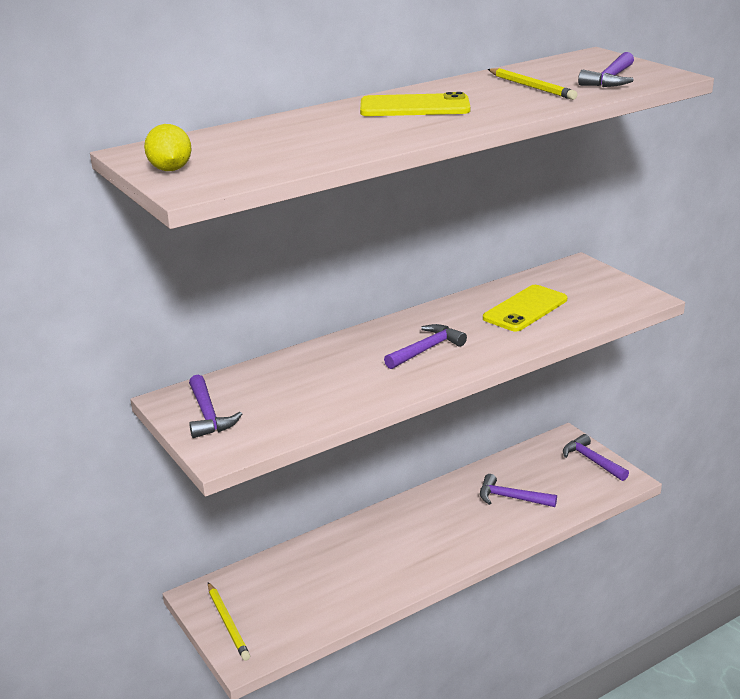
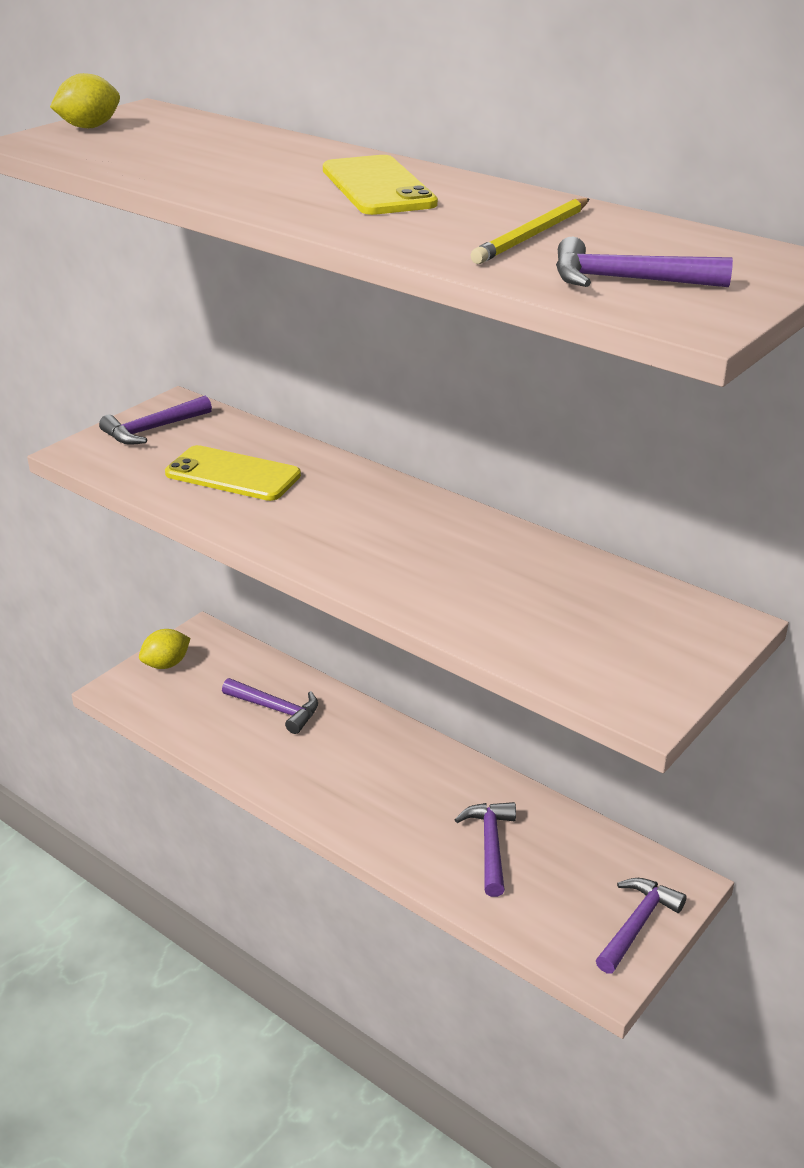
camera: 70 degrees right, 5 degrees up
(227, 623) = (166, 664): yellow pencil -> yellow lemon
(426, 349) = (358, 531): purple hammer -> purple hammer (276, 709)
(525, 309) = (526, 591): yellow phone -> yellow phone (233, 474)

